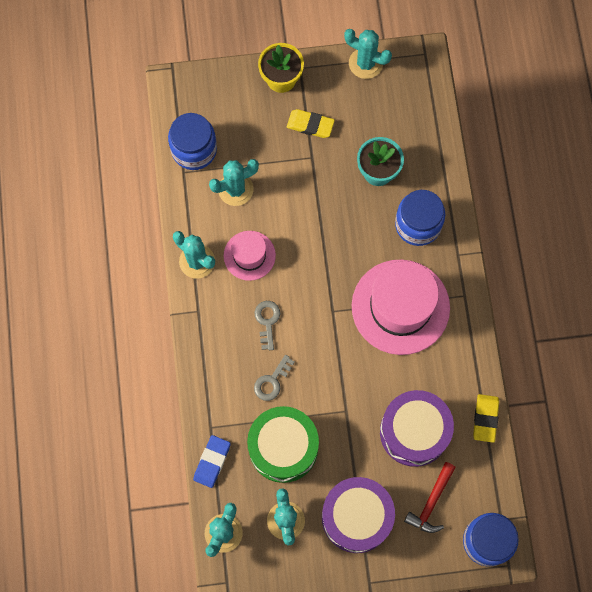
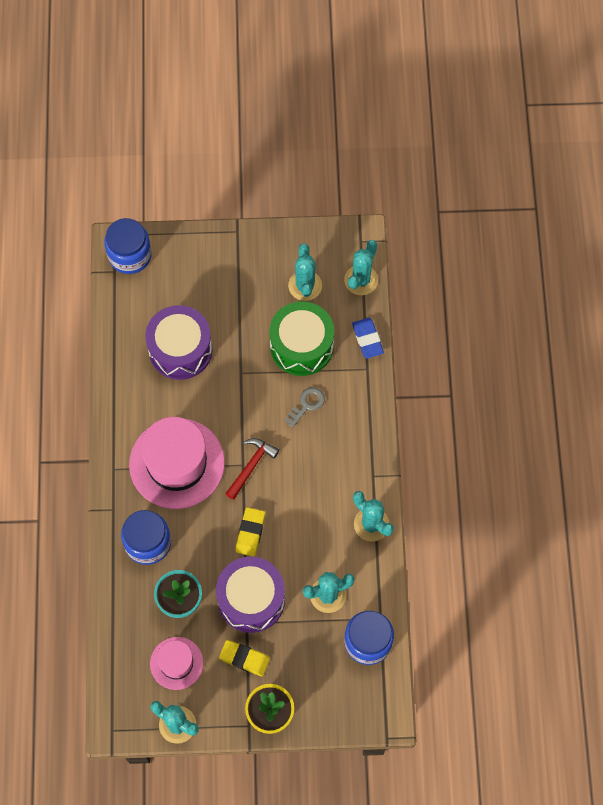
camera: 175 degrees left, 5 degrees down
(212, 462) = (367, 339): blue eraser -> blue eraser turned 45 degrees counterclockwise
(249, 255) = (319, 526): pink hat -> pink hat (176, 663)
(267, 321) = (306, 460): grey key -> none
(356, 517) = (242, 283): purple drum -> purple drum (251, 599)
(431, 502) = (174, 290): red hammer -> red hammer (251, 466)
(485, 418) = (113, 356): yellow eraser -> yellow eraser (250, 533)

